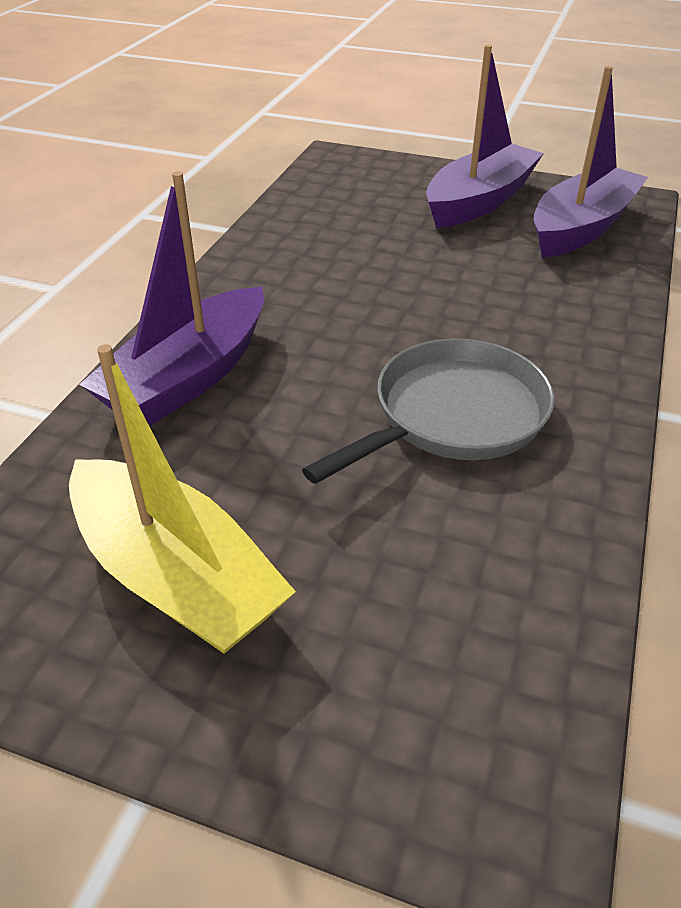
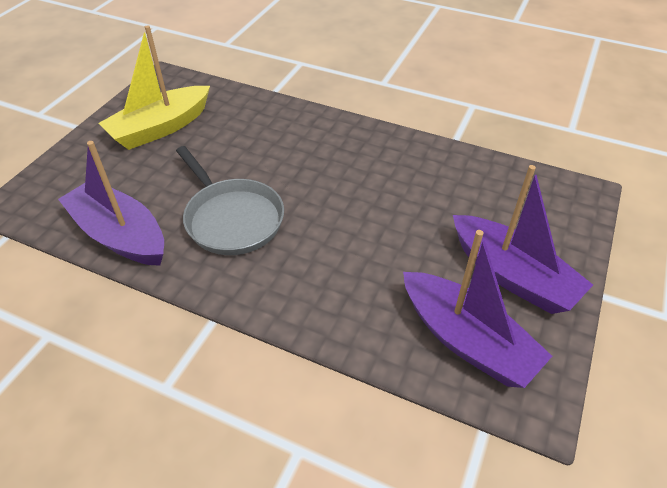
camera: 95 degrees right, 5 degrees up
(188, 378) = (288, 127): purple boat -> purple boat (120, 235)

